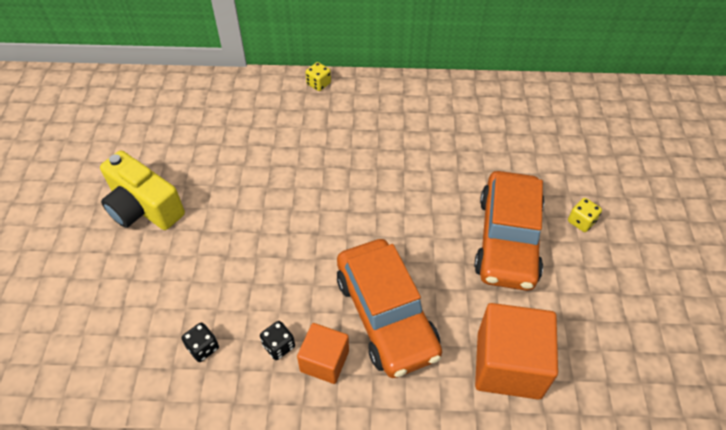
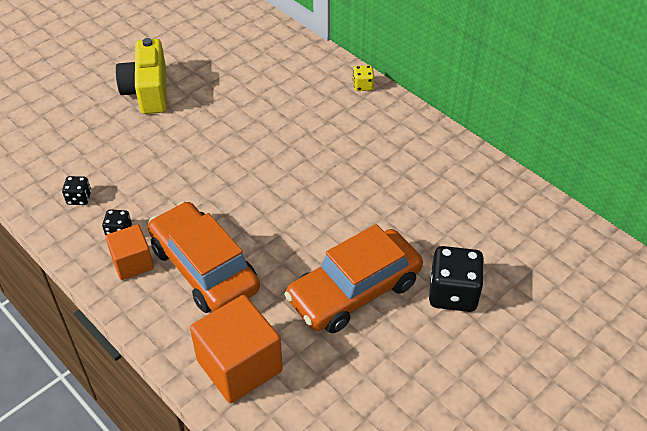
camera: 45 degrees right, 5 degrees down
(386, 315) = (204, 268): orange car -> orange car turned 120 degrees clockwise
(564, 189) = (453, 293): none -> black dice
(581, 221) = (432, 325): yellow dice -> none

